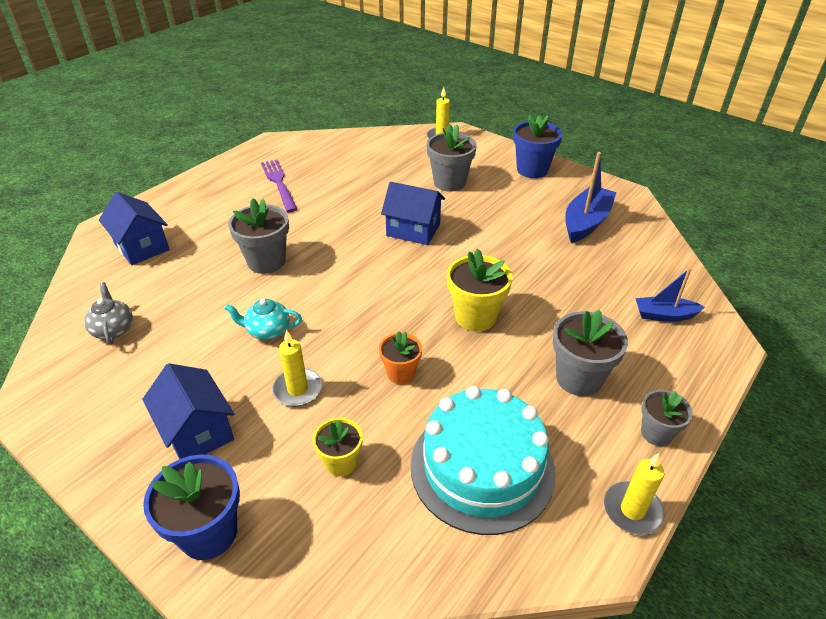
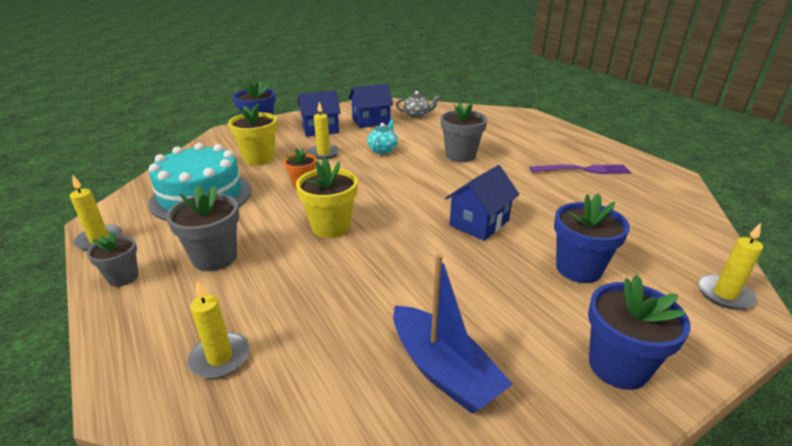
camera: 110 degrees right, 10 degrees down
(141, 247) = (498, 122): blue house -> blue house (371, 121)
(341, 462) = (259, 158): yellow flower pot -> yellow flower pot, size x1.62
(449, 182) = (578, 269): grey flower pot -> blue flower pot
(664, 315) = (220, 358): blue boat -> yellow candle

